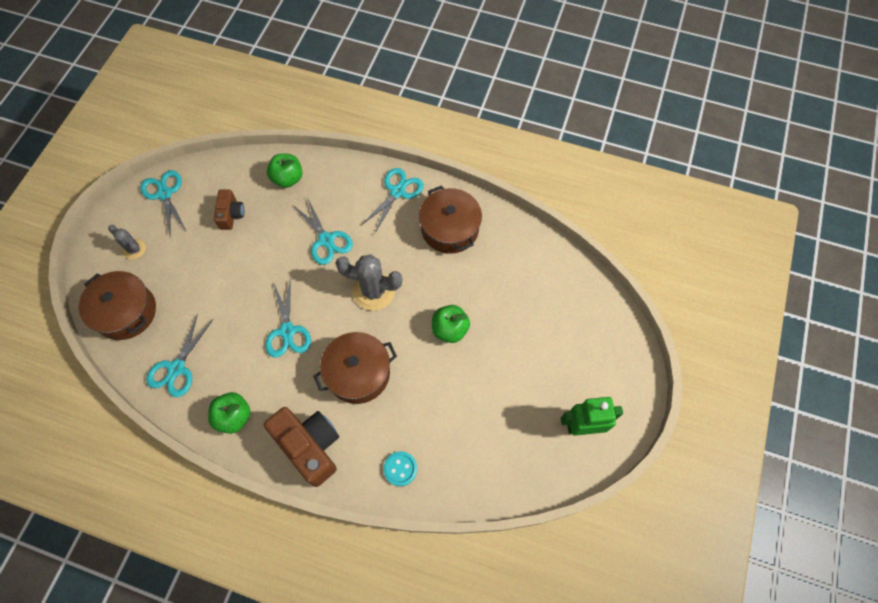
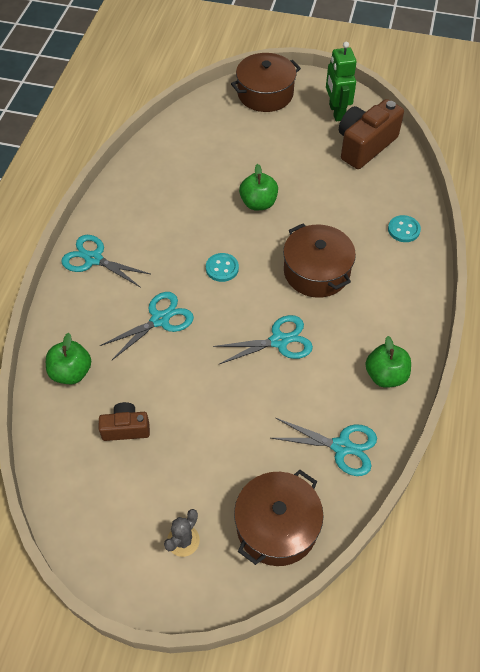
camera: 95 degrees left, 10 degrees down
(164, 194) = (92, 522): turquoise scissors -> none
(310, 446) = (400, 302): brown camera -> brown camera (365, 145)
(373, 291) = (222, 268): grey cactus -> turquoise button
(450, 229) = (142, 210): brown pot -> brown pot (265, 94)

